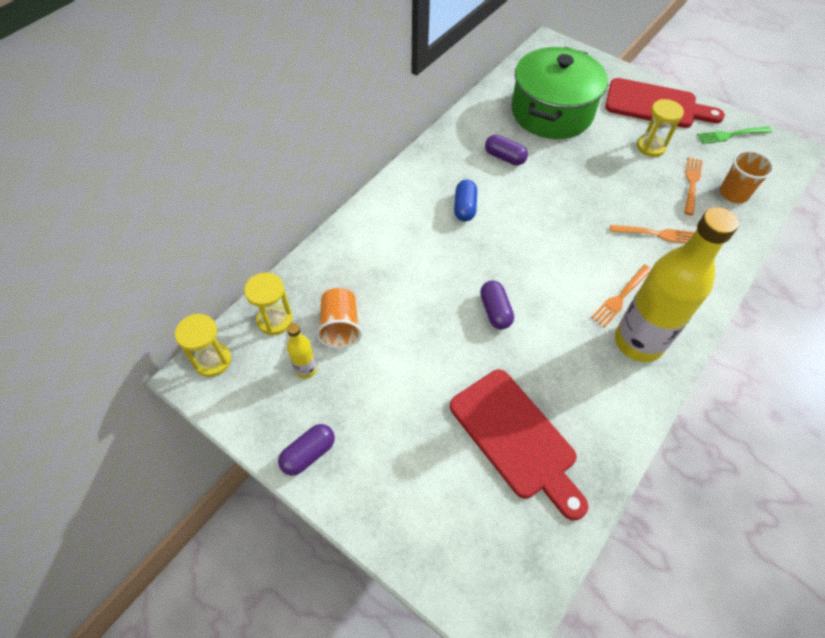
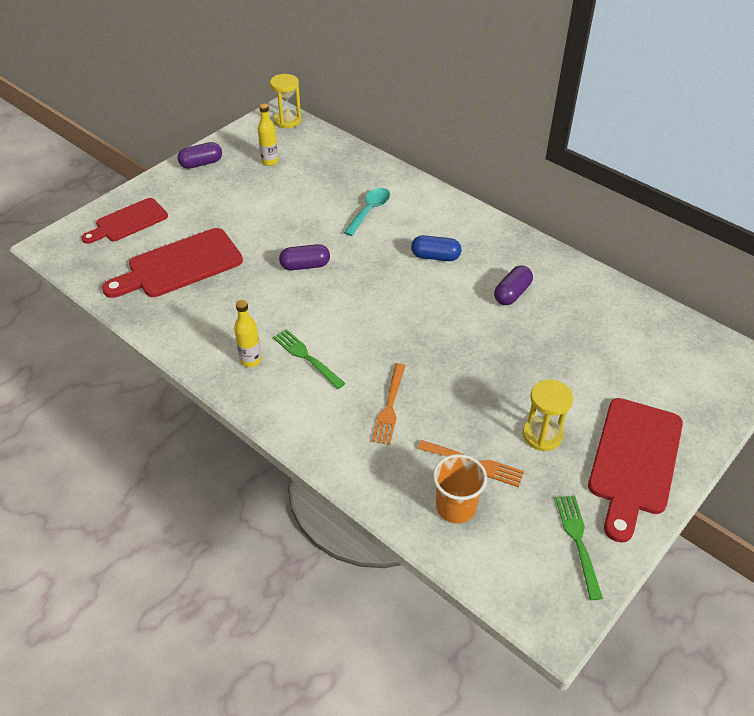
camera: 95 degrees right, 10 degrees down
(275, 320) = (318, 146): yellow hourglass -> none
(308, 454) = (201, 163): purple capsule -> purple capsule turned 75 degrees counterclockwise
(340, 327) = (305, 178): orange cup -> none
(398, 261) = (369, 211): none -> turquoise spoon
(442, 524) = (128, 222): none -> red cutting board
(551, 112) = (599, 345): green pot -> none
(621, 297) = (306, 357): orange fork -> green fork
(638, 342) = (251, 360): yellow bottle -> yellow bottle, size x0.43

